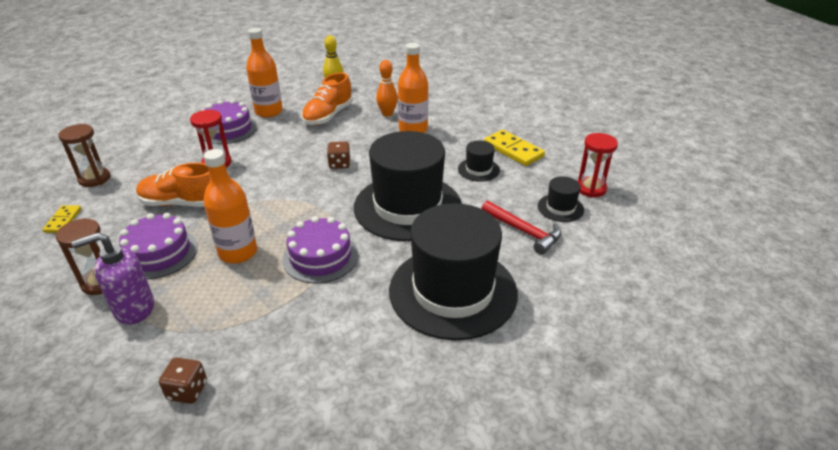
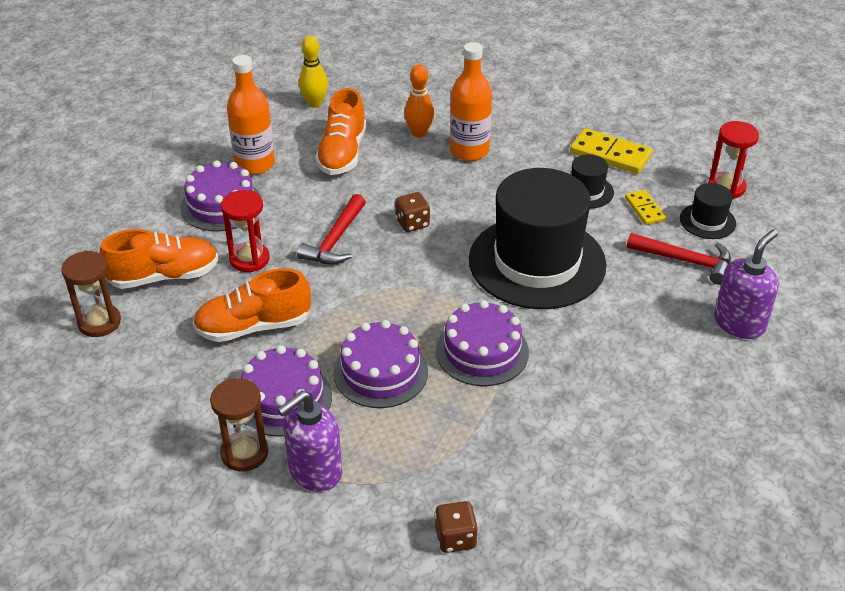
camera: 20 degrees left, 5 degrees up
(63, 220) = (115, 390): yellow domino -> yellow domino (644, 209)
(157, 161) = (164, 276): none -> orange shoe
(238, 252) = (380, 372): orange bottle -> purple cake
(280, 163) = (335, 240): none -> red hammer
(453, 291) = (654, 352): black hat -> none
(539, 287) = (739, 323): none -> purple soap dispenser

